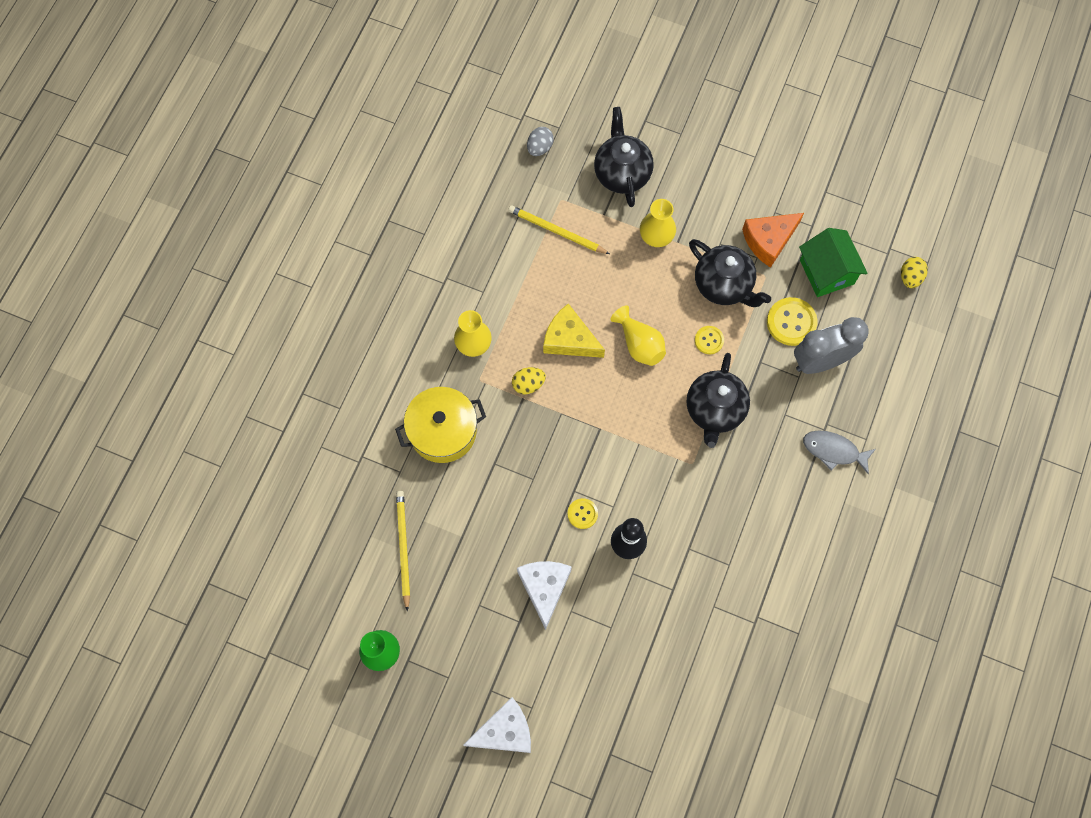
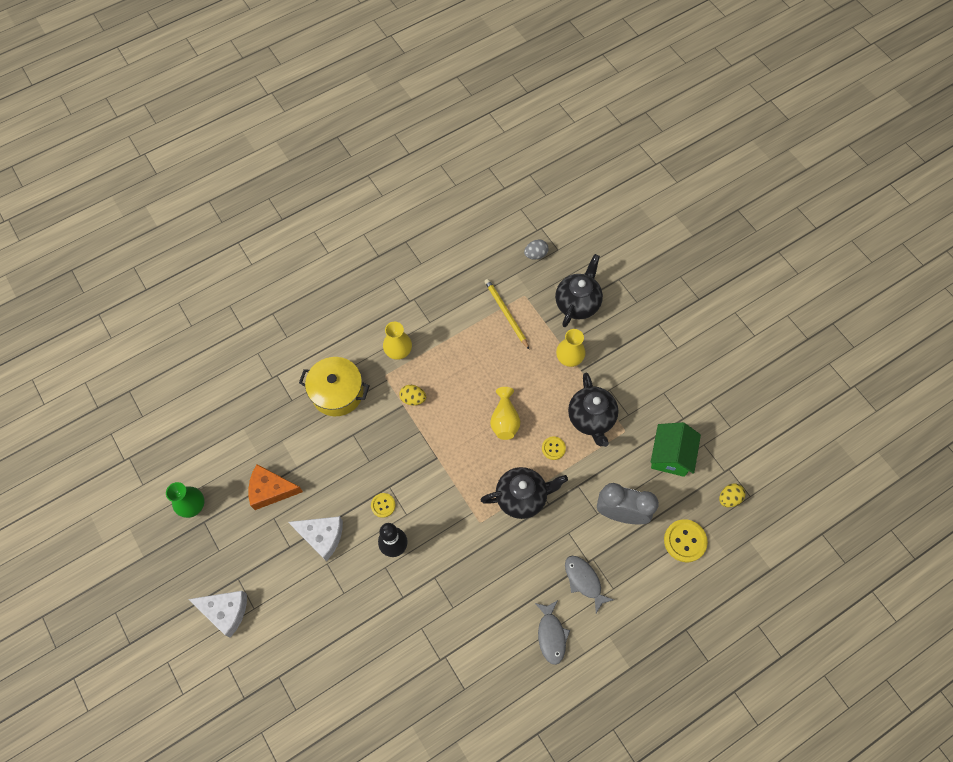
camera: 35 degrees right, 5 degrees down
(403, 548) = (256, 449): yellow pencil -> none
(544, 588) = (322, 536): white cheese -> white cheese turned 75 degrees clockwise
(569, 339) = (461, 387): yellow cheese -> none
(714, 410) = (522, 497): black teapot -> black teapot turned 150 degrees counterclockwise
(769, 240) = (645, 409): orange cheese -> orange cheese (271, 490)
(791, 322) = (619, 473): yellow button -> yellow button (685, 541)
(841, 524) = (551, 635): none -> grey fish

